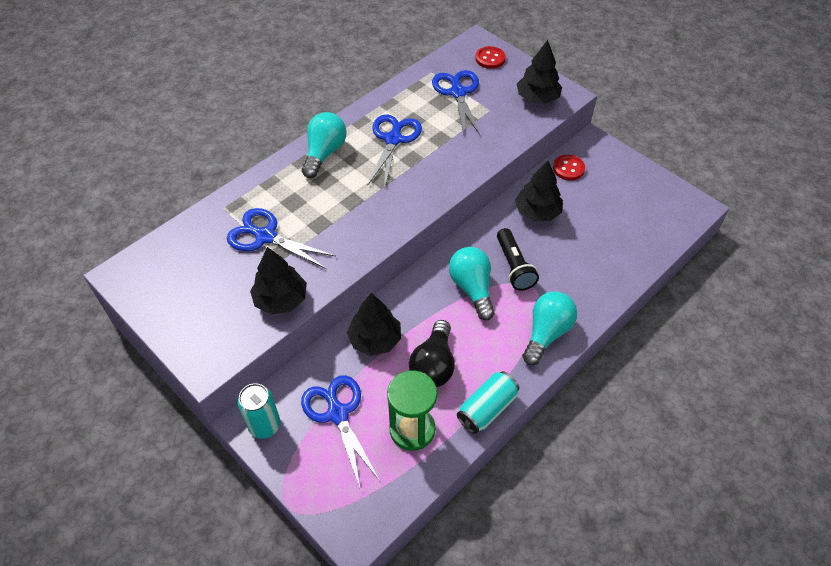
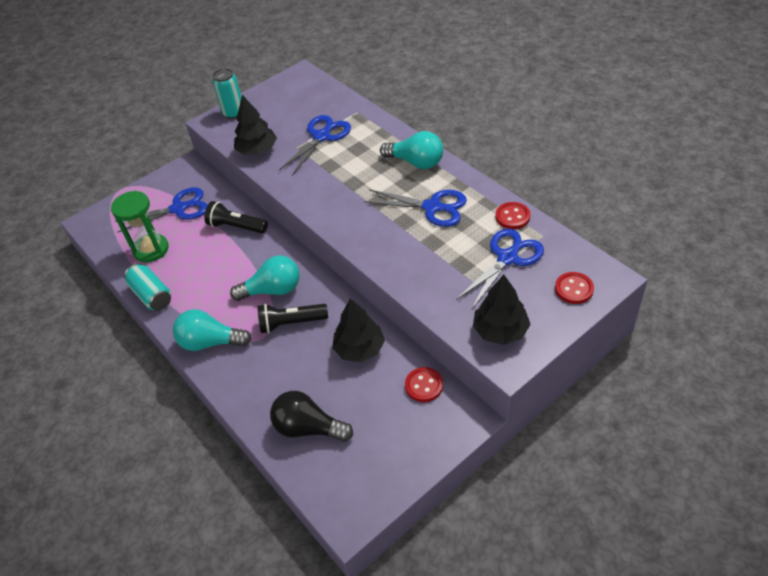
camera: 100 degrees right, 5 degrees down
(264, 425) = (182, 173): turquoise can -> turquoise can (234, 113)
(375, 339) = (236, 227): black tree -> black flashlight
(408, 88) = (512, 217): none -> red button
(433, 365) = (202, 262): black light bulb -> black light bulb (308, 428)
(457, 92) = (508, 257): blue scissors -> blue scissors turned 45 degrees counterclockwise
(546, 333) = (210, 342): turquoise light bulb -> turquoise light bulb turned 150 degrees clockwise

